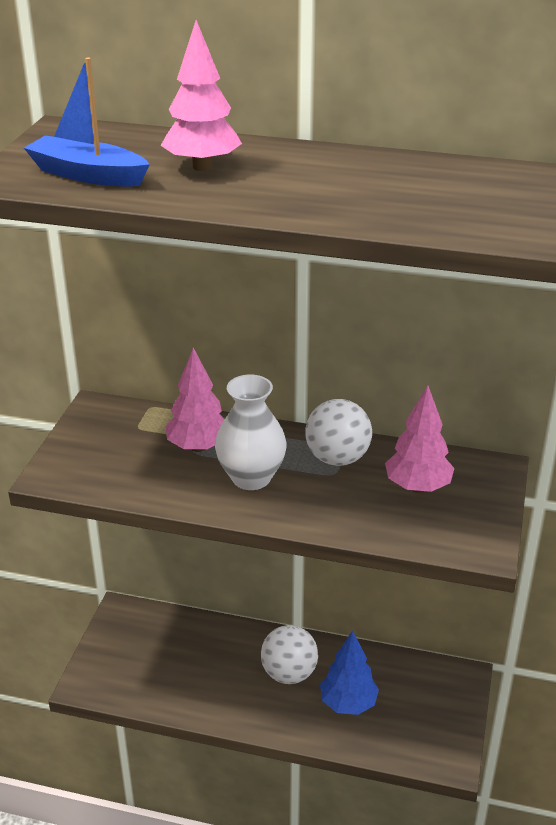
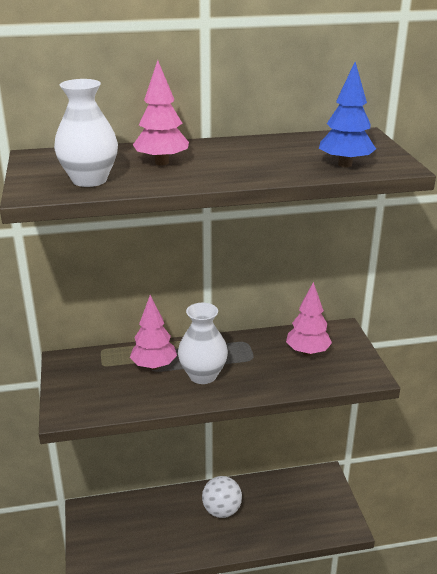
camera: 25 degrees left, 5 degrees down
(87, 175) = (89, 180): blue boat -> white vase
(337, 458) = (247, 348): white ball -> none
(348, 703) = (269, 516): blue tree -> blue tree (345, 164)

